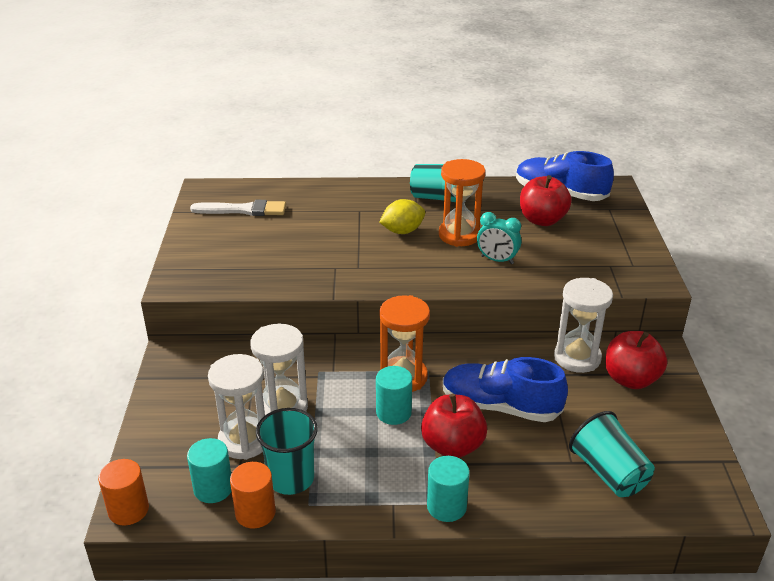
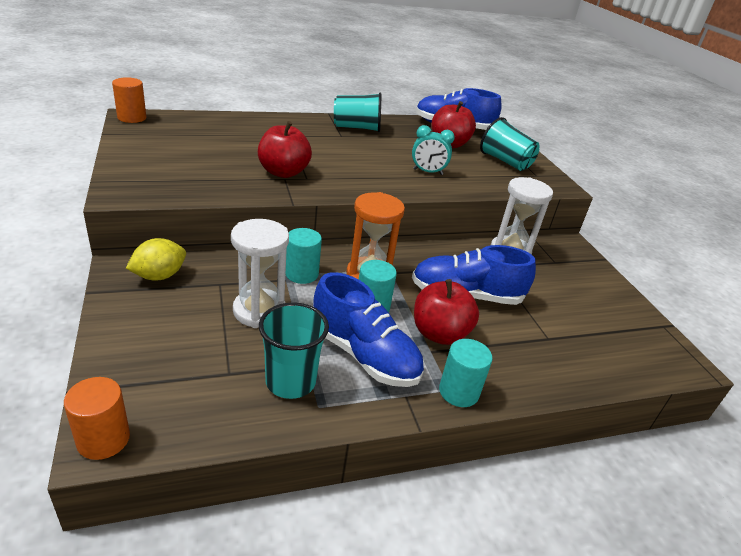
camera: 20 degrees left, 0 degrees up
(213, 488) = (205, 402): turquoise cylinder -> turquoise cylinder (301, 274)
(243, 210) = (177, 133): white brush -> none
(244, 440) = (227, 347): white hourglass -> none
(255, 513) = (262, 423): orange cylinder -> orange cylinder (132, 118)
(368, 460) = (364, 355): none -> blue shoe
(402, 231) = (336, 151): yellow lemon -> yellow lemon (159, 276)
(459, 235) = (387, 154): orange hourglass -> none
(609, 473) = (584, 345): turquoise cup -> turquoise cup (505, 162)
(630, 379) = (560, 266): red apple -> red apple (283, 172)

